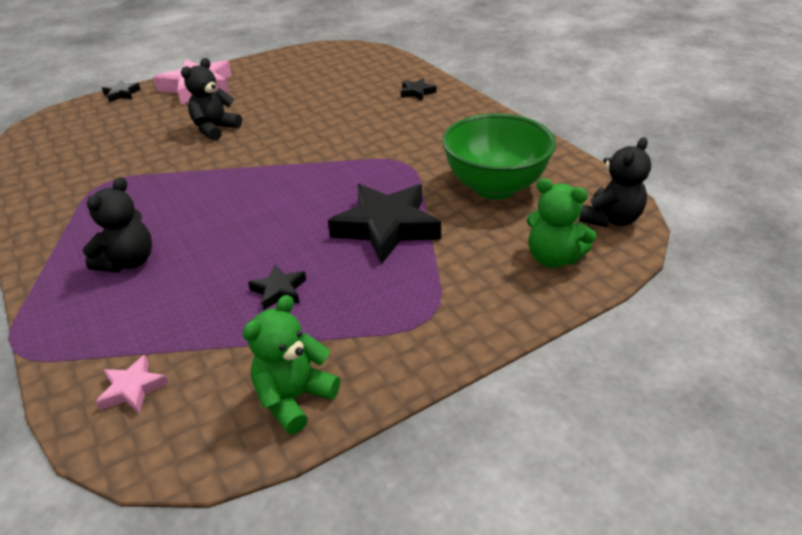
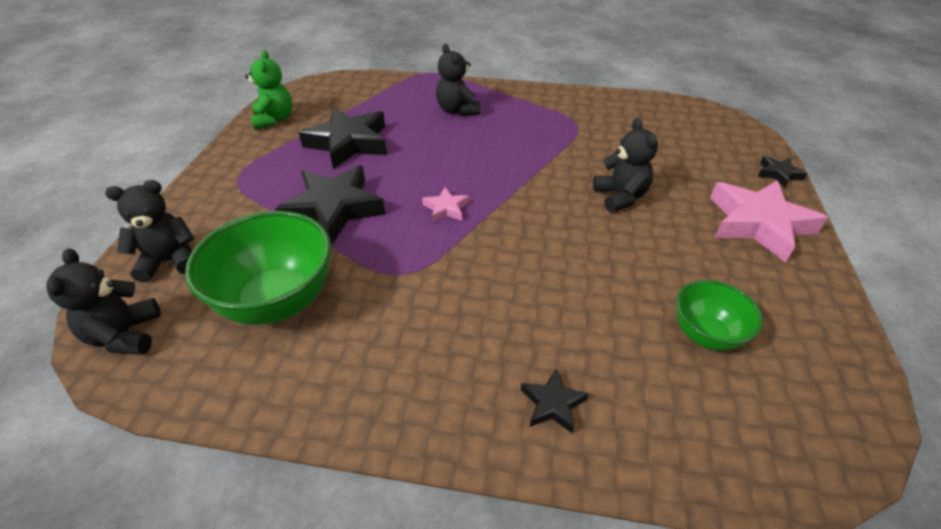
camera: 130 degrees right, 5 degrees up
(132, 389) = (353, 89): pink star -> pink star (446, 208)
(279, 291) = (348, 143): black star -> black star, size x2.16
(320, 78) = (705, 334): none -> green bowl
(553, 258) = (170, 261): green teddy bear -> black teddy bear

